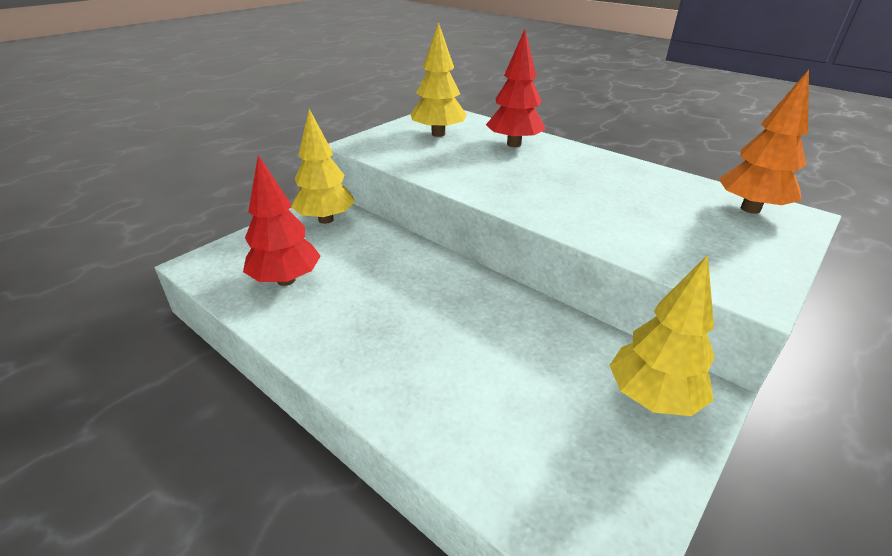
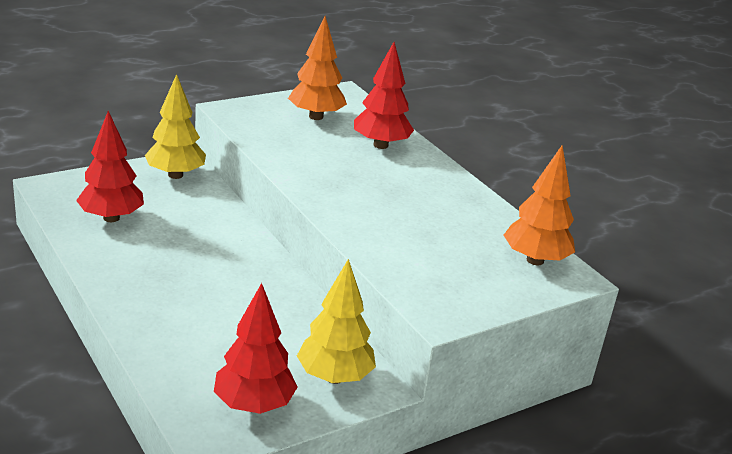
camera: 15 degrees right, 5 degrees down
(438, 134) = (316, 117): yellow tree -> orange tree
(607, 477) = (254, 405): none -> red tree

